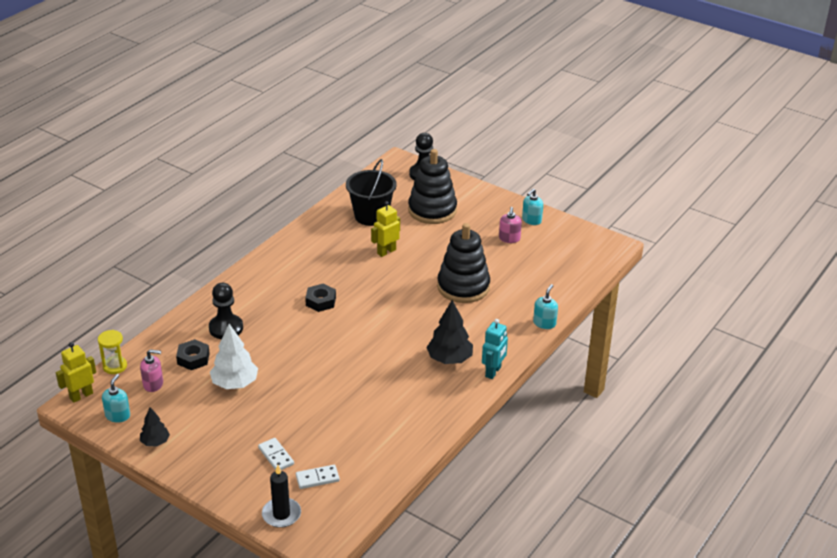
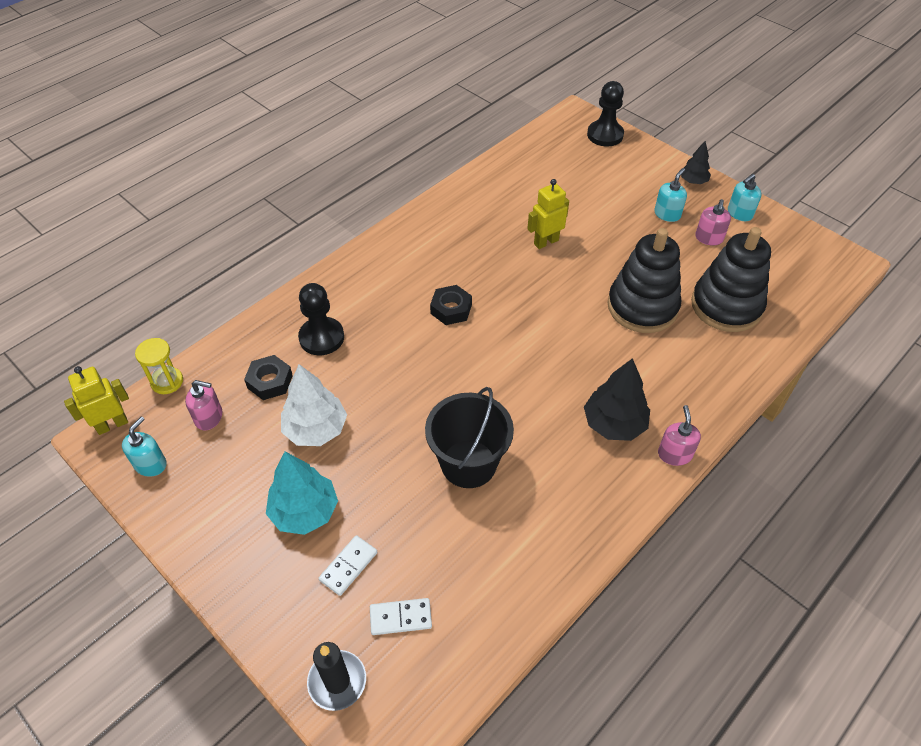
camera: 10 degrees right, 15 degrees up
(155, 442) = (189, 517): black tree -> black tree (693, 181)
(238, 430) = (304, 511): none -> turquoise tree
(276, 456) = (348, 566): white domino -> white domino turned 60 degrees clockwise
(371, 216) = (533, 188): black bucket -> black bucket (468, 463)
(432, 210) = (611, 187): black stacking toy -> black stacking toy (726, 306)
(493, 372) = (674, 454): turquoise robot -> pink soap dispenser
(544, 323) = (751, 378): turquoise soap dispenser -> turquoise soap dispenser (667, 214)

